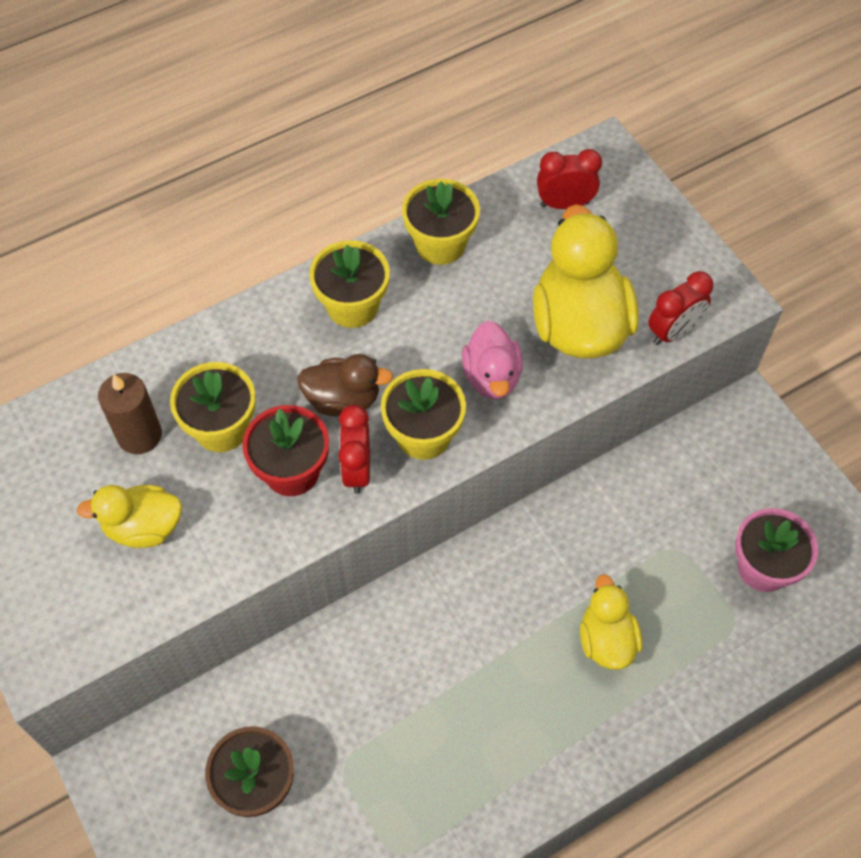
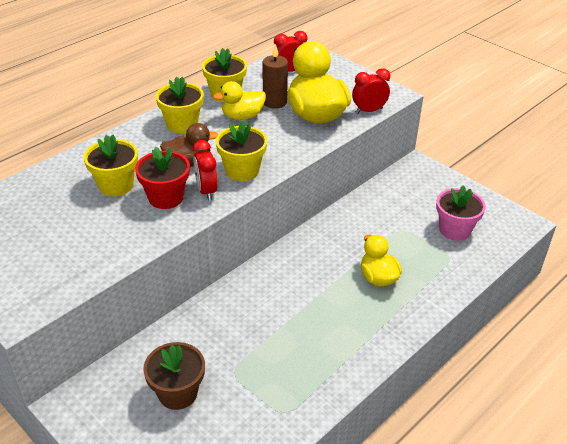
camera: 15 degrees left, 20 degrees down
(139, 435) = (63, 196): brown candle -> brown candle (274, 102)
(143, 527) = (76, 237): yellow duck -> yellow duck (242, 116)
(492, 377) = (274, 141): pink duck -> none
(673, 332) = (369, 111): red clock -> red clock turned 150 degrees counterclockwise

